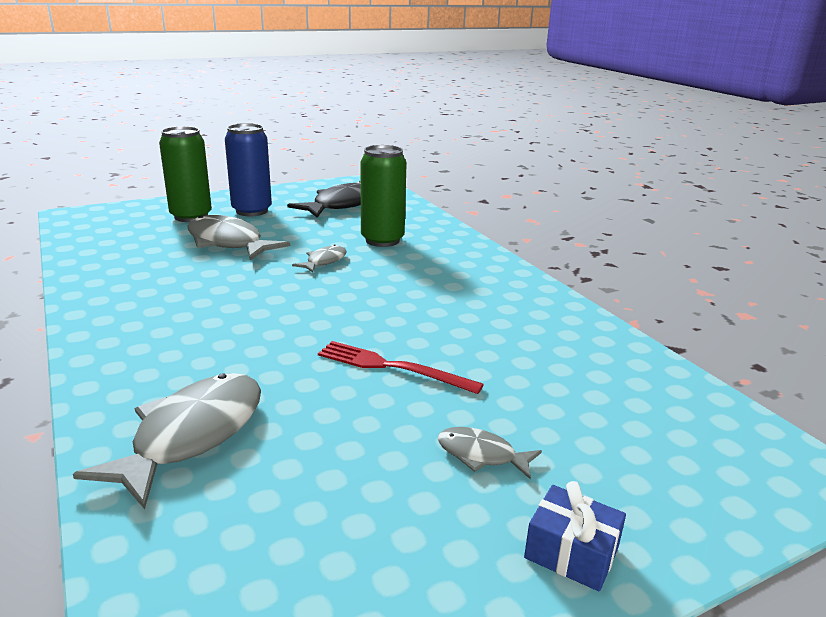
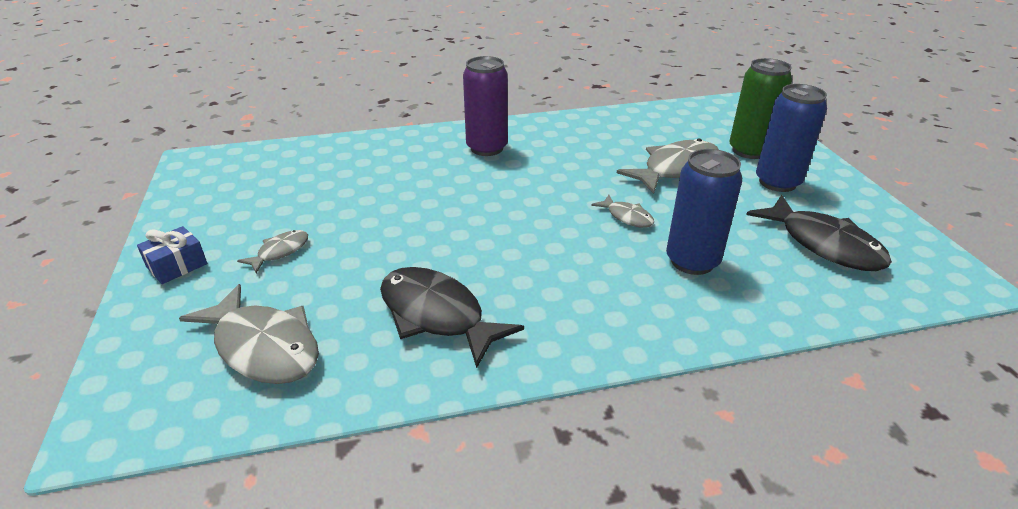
camera: 105 degrees right, 10 degrees up
(166, 343) = (487, 148): none -> purple can
(191, 435) = (375, 158): grey fish -> grey fish (264, 347)
(382, 240) = (692, 261): green can -> blue can
(392, 367) = (407, 231): red fork -> none
(517, 329) = (437, 315): none -> black fish

